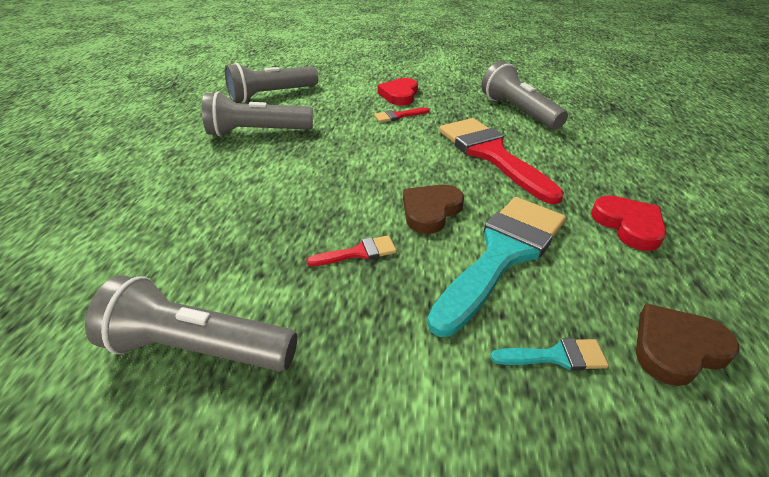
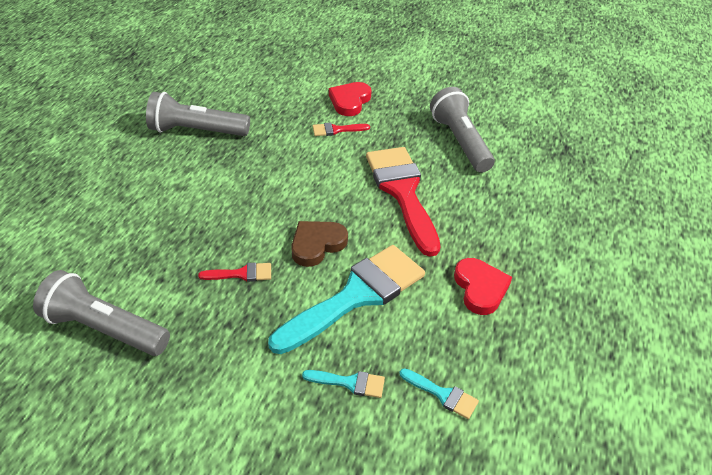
camera: 10 degrees right, 5 degrees up
(272, 95) = (223, 83): grey flashlight -> none
(676, 348) = (443, 394): brown heart -> turquoise brush

